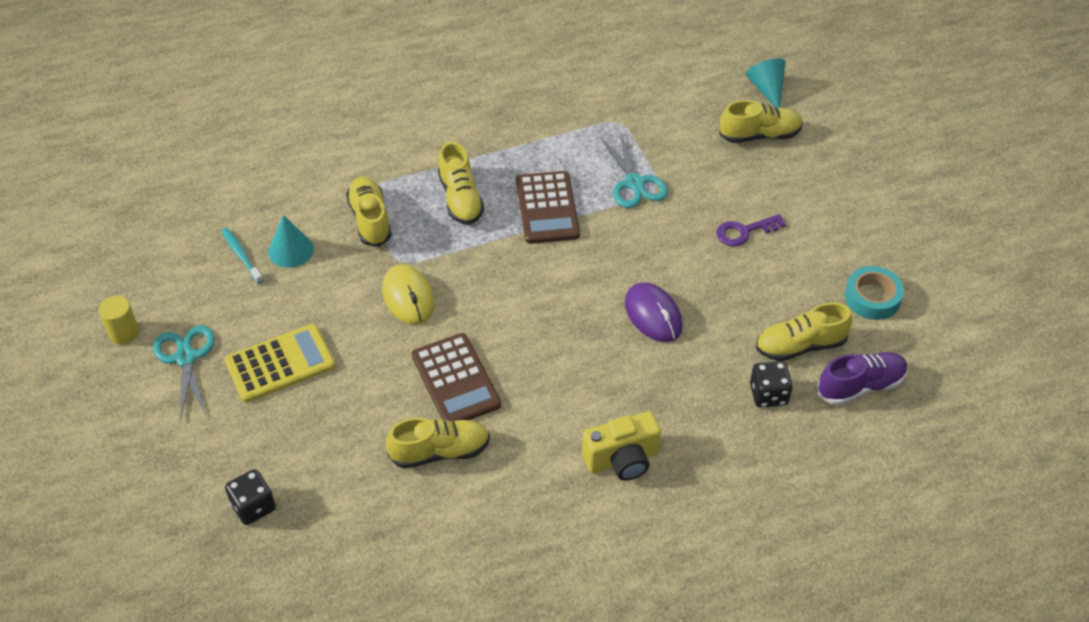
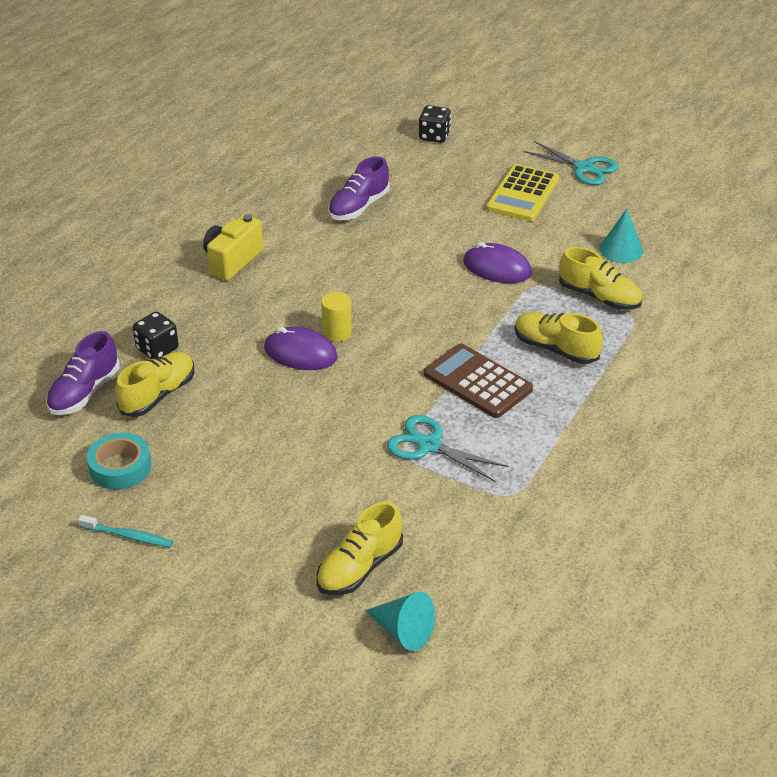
camera: 140 degrees right, 10 degrees down
(124, 333) = (642, 159): yellow cylinder -> yellow cylinder (337, 332)
(241, 255) = (647, 229): turquoise toothbrush -> turquoise toothbrush (128, 536)
(408, 297) = (497, 268): yellow mouse -> purple mouse
(440, 452) = (358, 207): yellow shoe -> purple shoe
(455, 380) = (397, 243): brown calculator -> none
(744, 232) = (286, 459): purple key -> none

